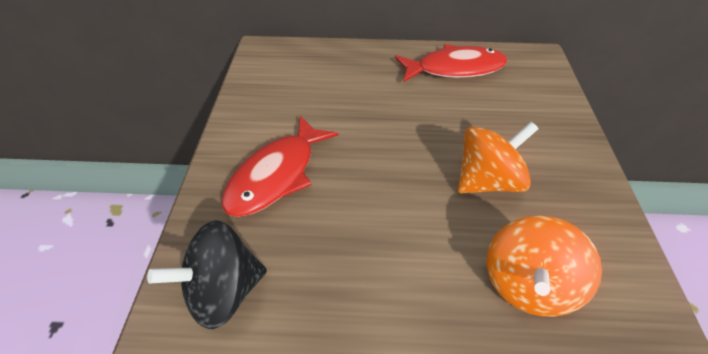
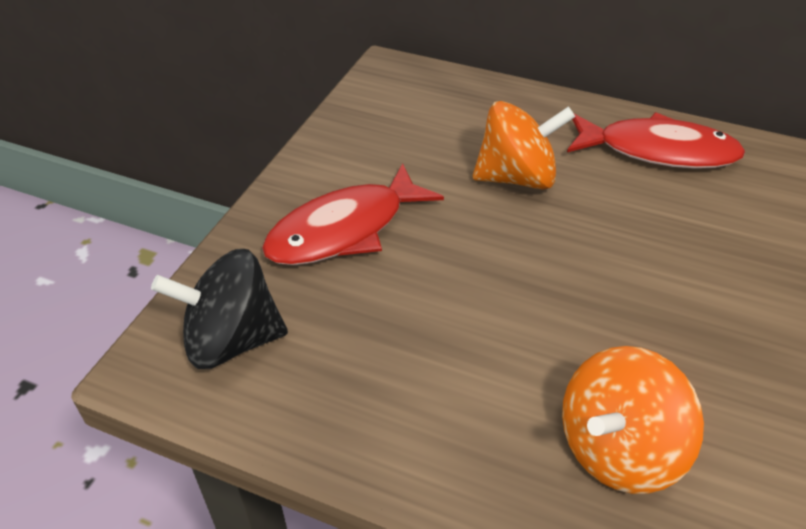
camera: 20 degrees right, 5 degrees down
(486, 180) = (628, 310): orange spinning top -> orange spinning top (517, 177)

